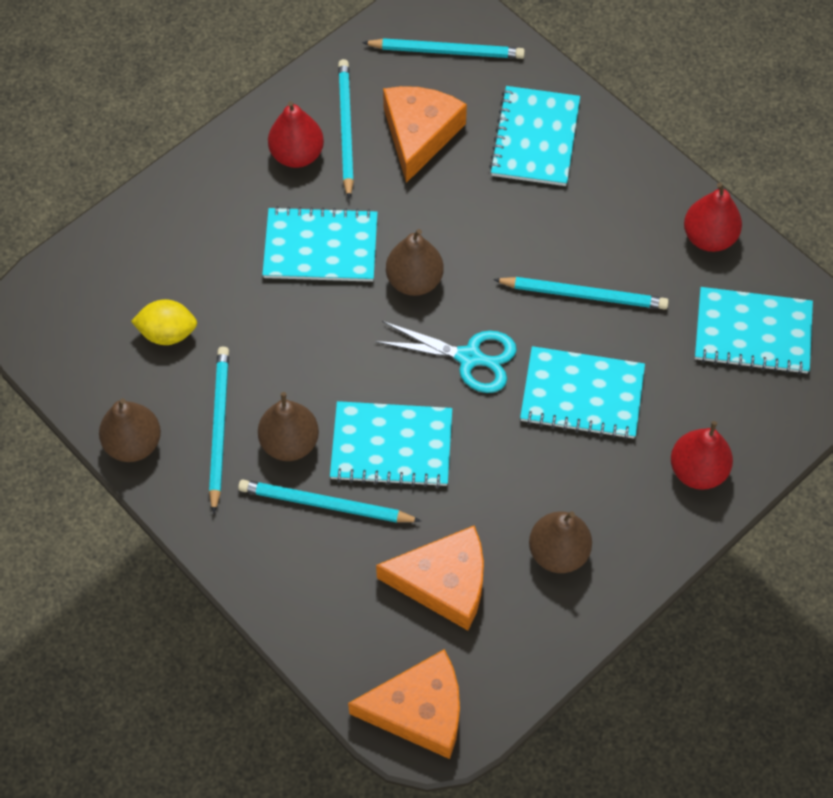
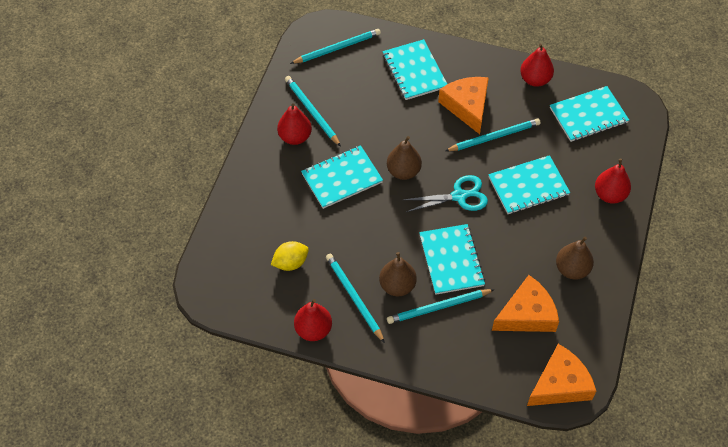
camera: 30 degrees left, 5 degrees down
(133, 443) = (313, 330): brown pear -> red pear
(391, 446) = (451, 260): turquoise notebook -> turquoise notebook turned 75 degrees counterclockwise
(419, 134) = (353, 96): orange cheese -> orange cheese (467, 106)

